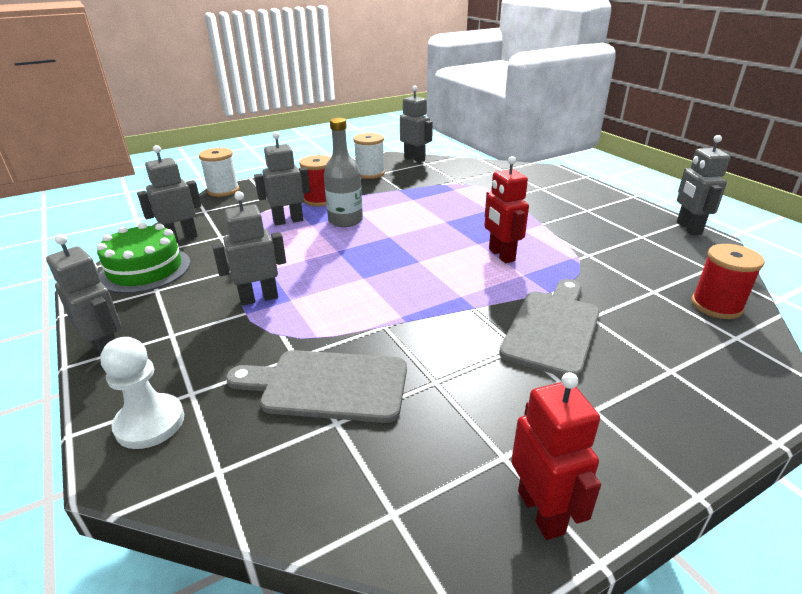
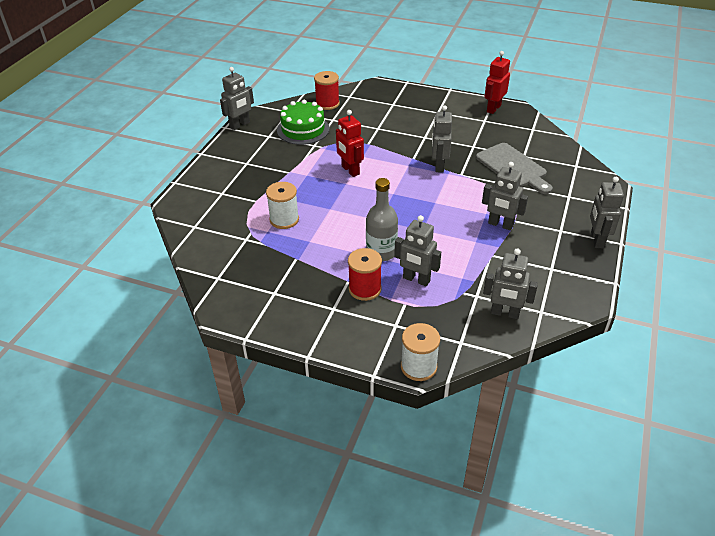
camera: 130 degrees left, 10 degrees up
(145, 270) = (548, 293): green cake -> green cake (303, 129)
(150, 423) = (592, 194): white pawn -> none
(370, 173) = (279, 297): white spool -> white spool (284, 219)
(414, 159) = (211, 291): grey robot -> grey robot (439, 166)
(501, 255) = (350, 170): red robot -> red robot turned 120 degrees clockwise
(553, 328) = (400, 134): grey cutting board -> none

